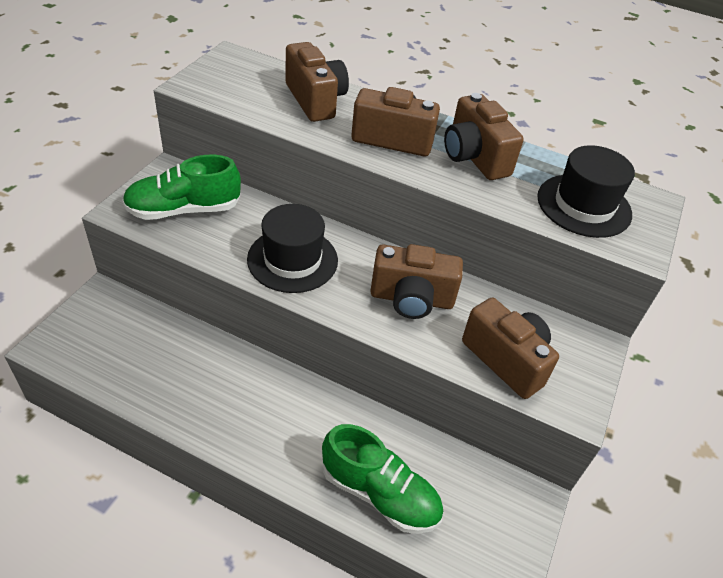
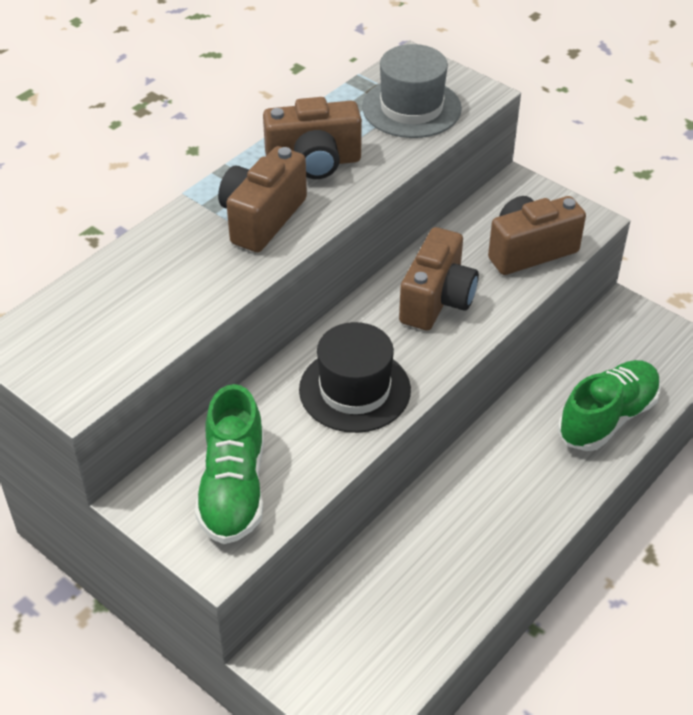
camera: 70 degrees left, 0 degrees up
(315, 100) = (157, 272): brown camera -> none
(584, 205) = (411, 108): black hat -> grey hat

